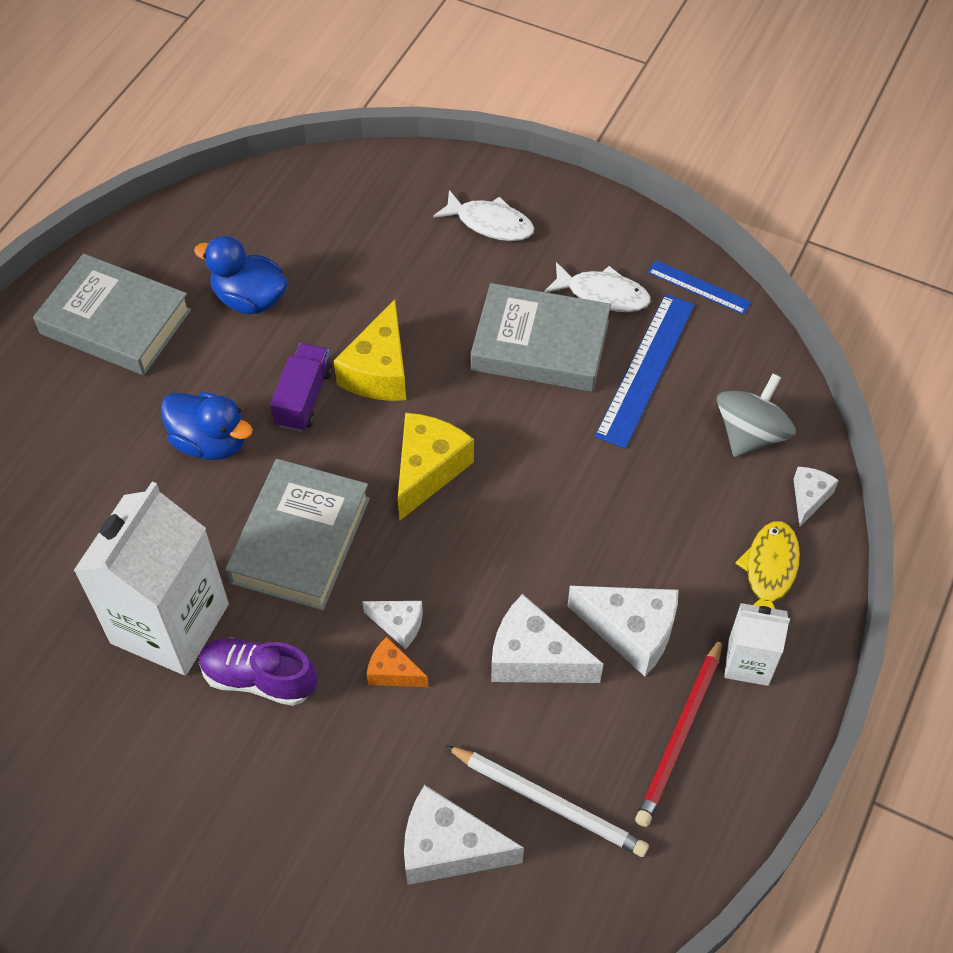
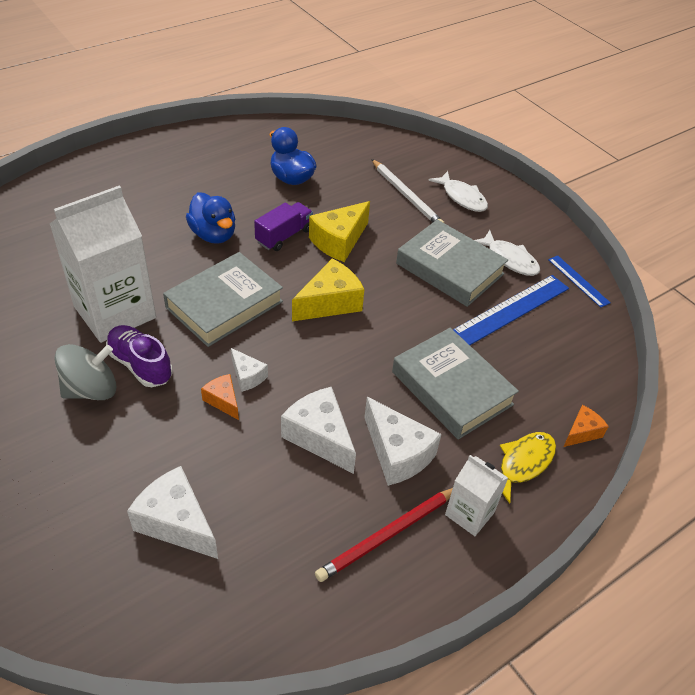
camera: 25 degrees right, 10 degrees down
(116, 322) = (209, 160): grey book -> grey book (452, 388)
(549, 802) = (264, 530): white pencil -> white pencil (406, 195)
(750, 434) = (562, 376): grey spinning top -> grey spinning top (91, 389)
(809, 498) = (582, 432): white cheese -> orange cheese

